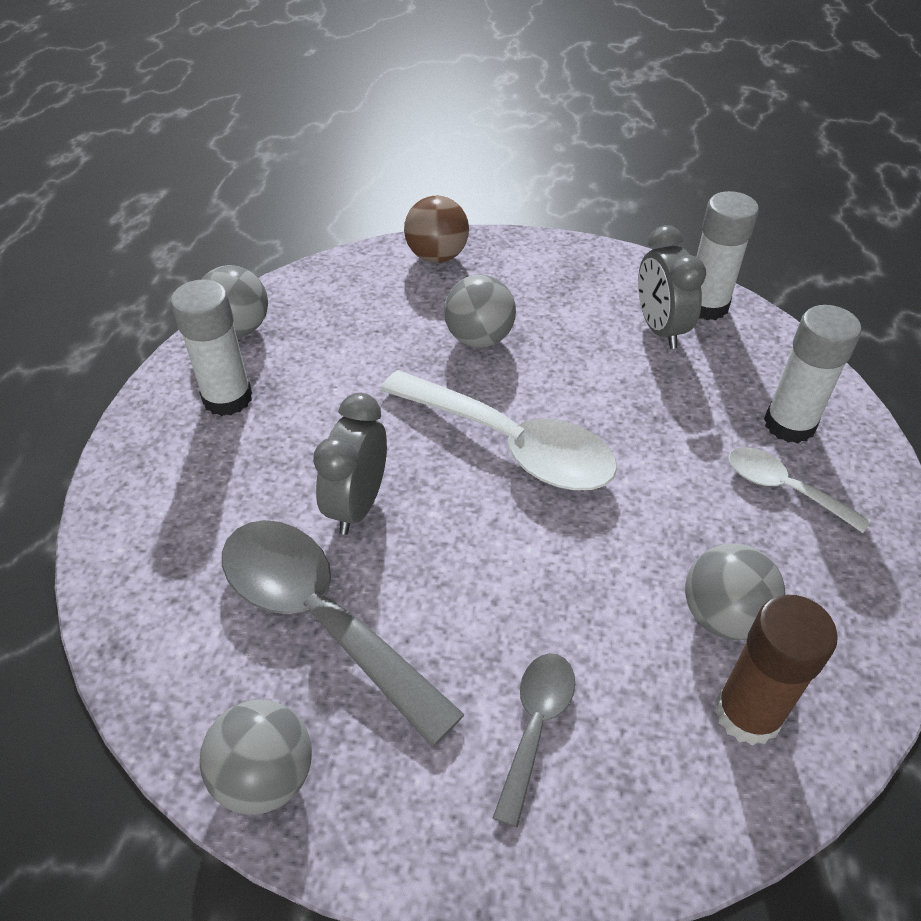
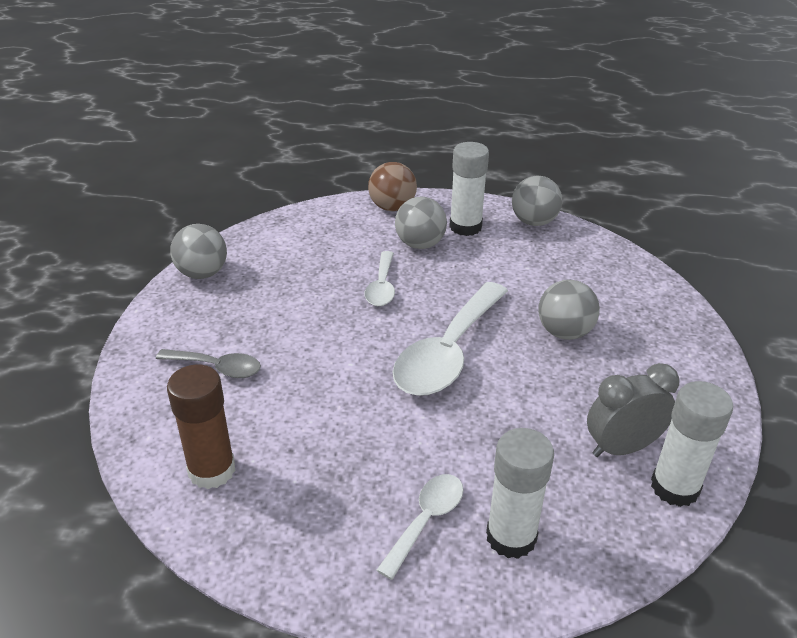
camera: 85 degrees right, 10 degrees down
(321, 618) = (296, 281): grey spoon -> none
(357, 505) = (382, 286): grey clock -> white spoon
(437, 256) = (664, 304): brown ball -> brown ball (392, 207)
(723, 616) = (292, 465): grey ball -> grey ball (420, 244)

